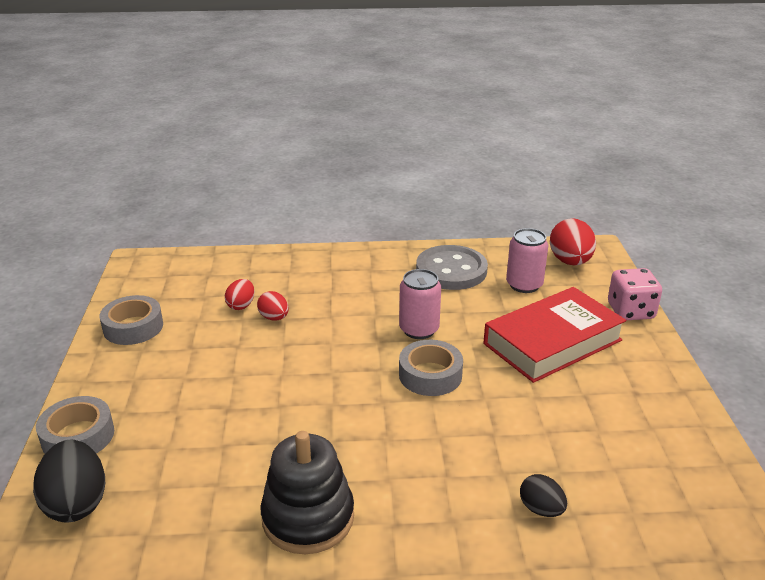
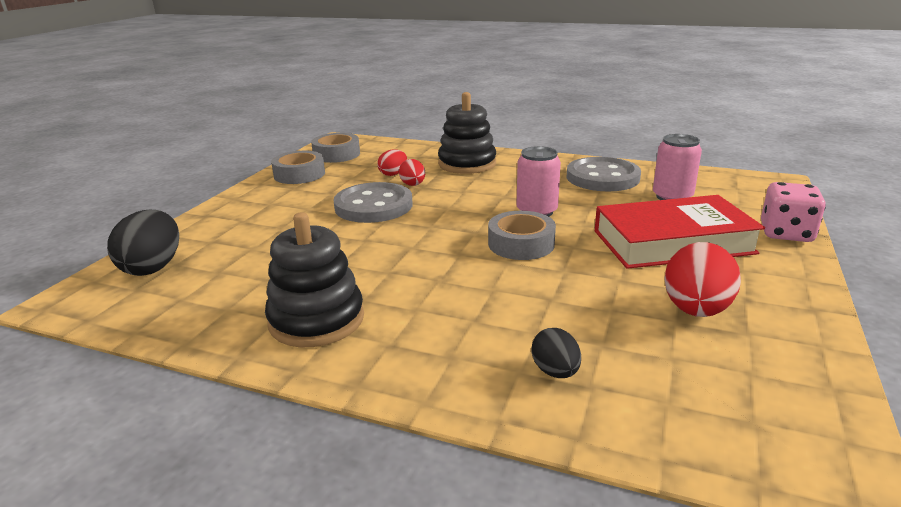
camera: 25 degrees right, 5 degrees down
(78, 436) = (196, 229): grey tape -> grey tape (336, 154)
(254, 357) = (373, 206): none -> grey button
(309, 275) = (467, 164): none -> black stacking toy
(570, 262) = (737, 187): red egg -> red egg (696, 310)

